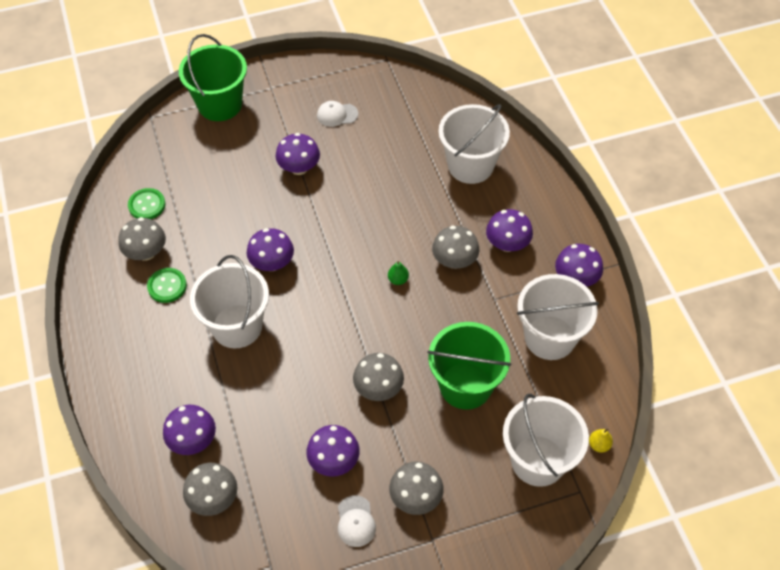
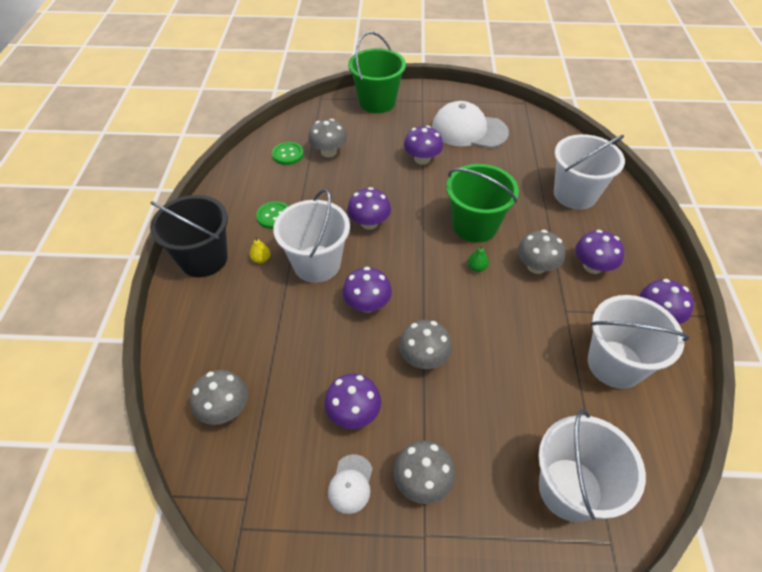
camera: 20 degrees right, 5 degrees down
(115, 358) = (203, 259): none -> black bucket
(146, 252) = (270, 187): grey mushroom -> grey mushroom (329, 152)
(193, 440) = (233, 348): purple mushroom -> purple mushroom (367, 304)
(337, 115) = (469, 130): white cap -> white cap, size x2.13
(465, 385) = (512, 383): green bucket -> green bucket (475, 226)
(599, 445) = (646, 496): yellow pear -> yellow pear (261, 259)

